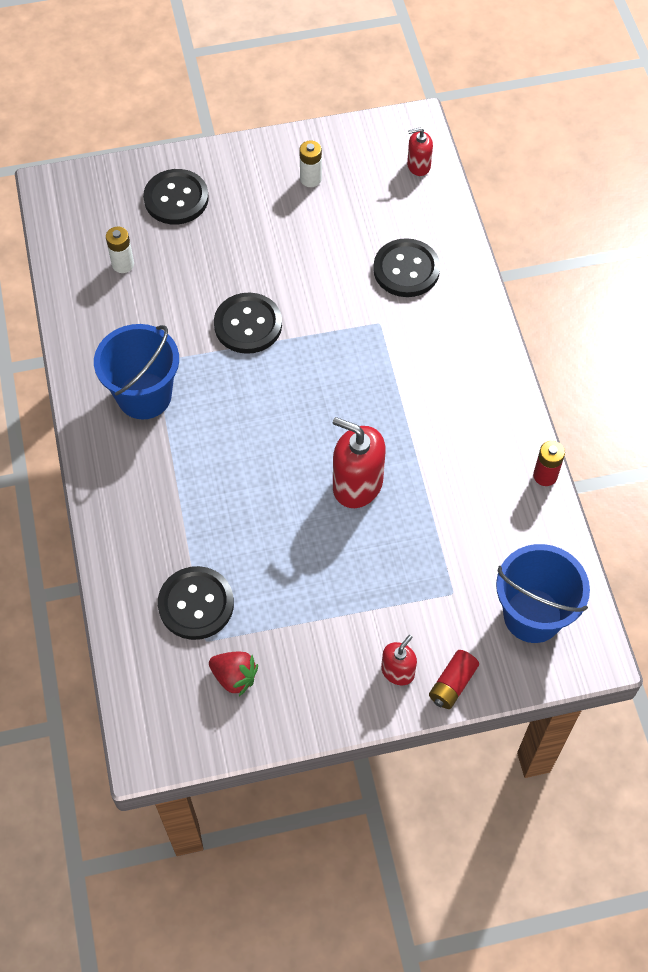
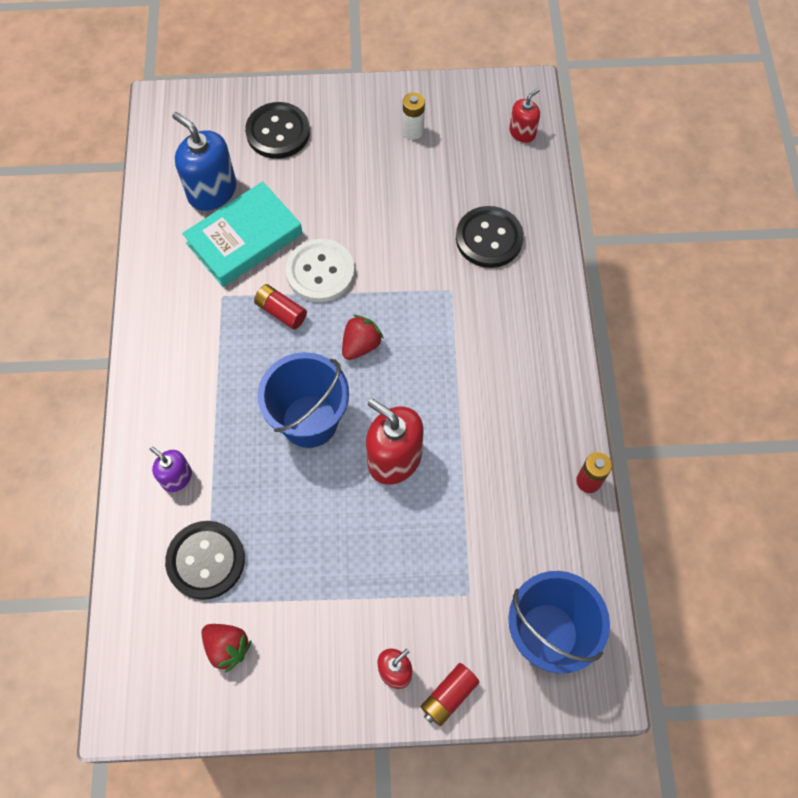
camera: 10 degrees right, 5 degrees up
(123, 264) = (212, 191): white battery -> blue soap dispenser
(144, 396) = (203, 330): blue bucket -> blue bucket (309, 421)
(150, 534) = (176, 477): none -> purple soap dispenser
(165, 304) = (244, 238): none -> turquoise book
(217, 367) = (281, 312): none -> red battery
(248, 325) = (320, 272): black button -> white button
(302, 386) = (361, 345): none -> red strawberry
(418, 165) = (522, 132): red soap dispenser -> red soap dispenser turned 135 degrees clockwise

